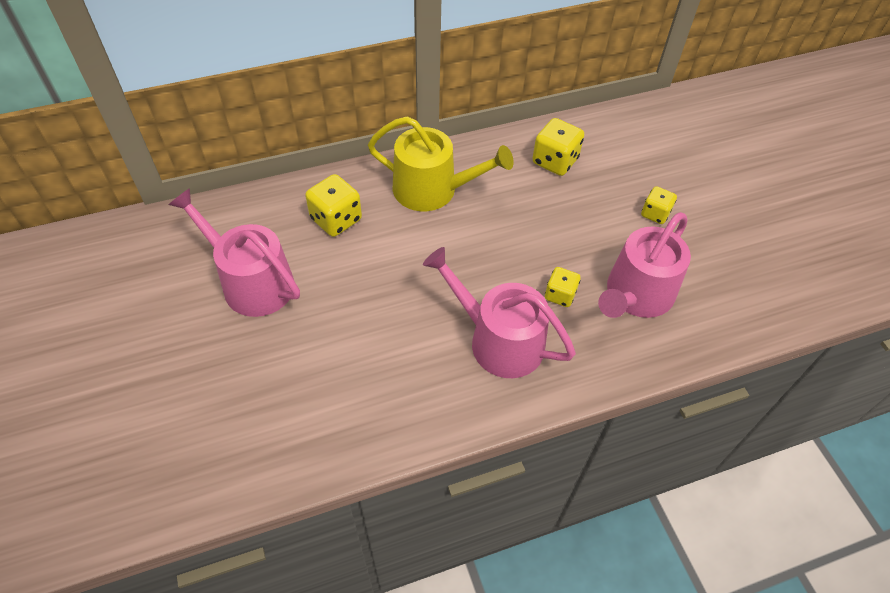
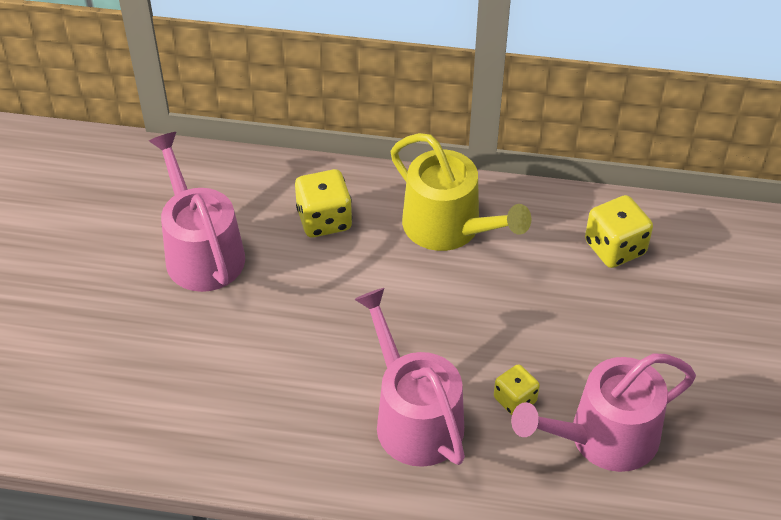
camera: 30 degrees right, 5 degrees down
(655, 214) = (696, 356): yellow dice -> none

